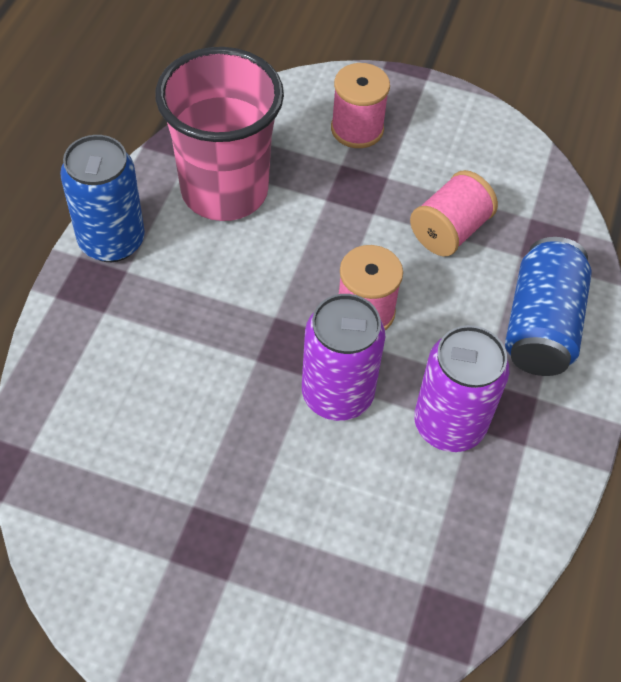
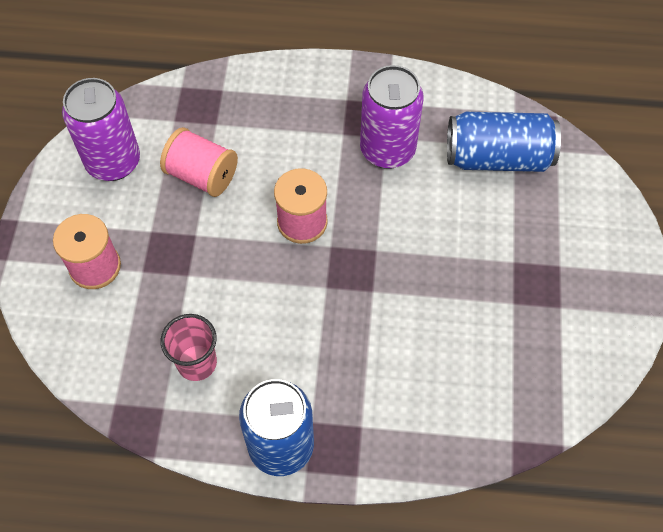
camera: 100 degrees left, 5 degrees up
(224, 191) = (197, 363): pink cup -> pink cup, size x0.47
(337, 394) = (386, 226): purple can -> purple can (113, 162)
(541, 325) = (281, 103): blue can -> blue can (497, 157)

